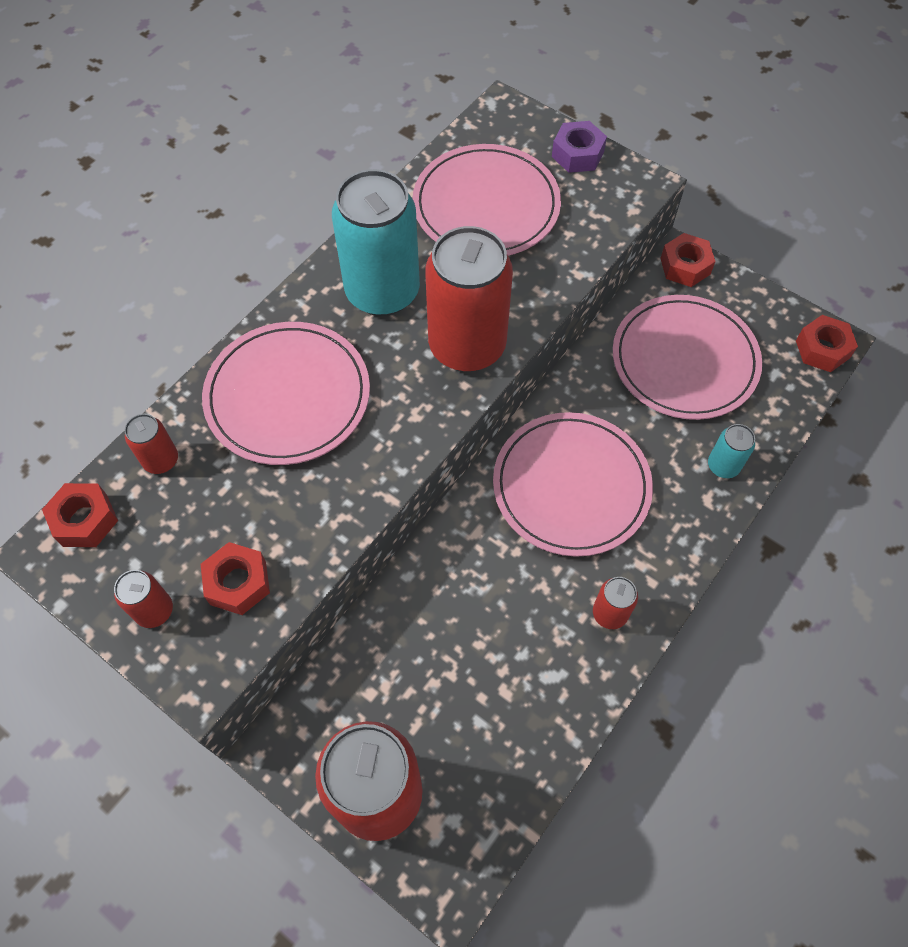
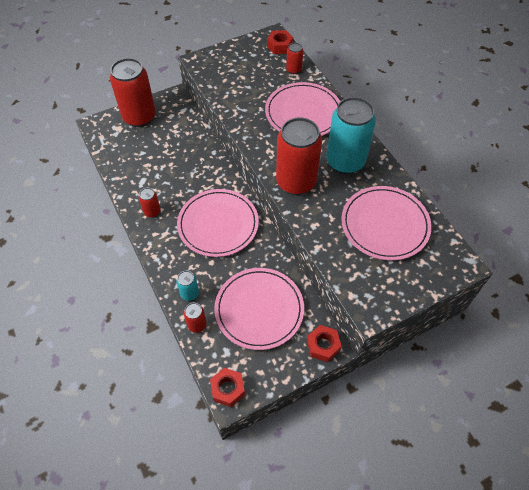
camera: 115 degrees right, 5 degrees down
(154, 610) = (231, 55): red can -> red can (197, 325)
(238, 583) = (227, 78): red nut -> none
(577, 154) = (408, 287): purple nut -> none

